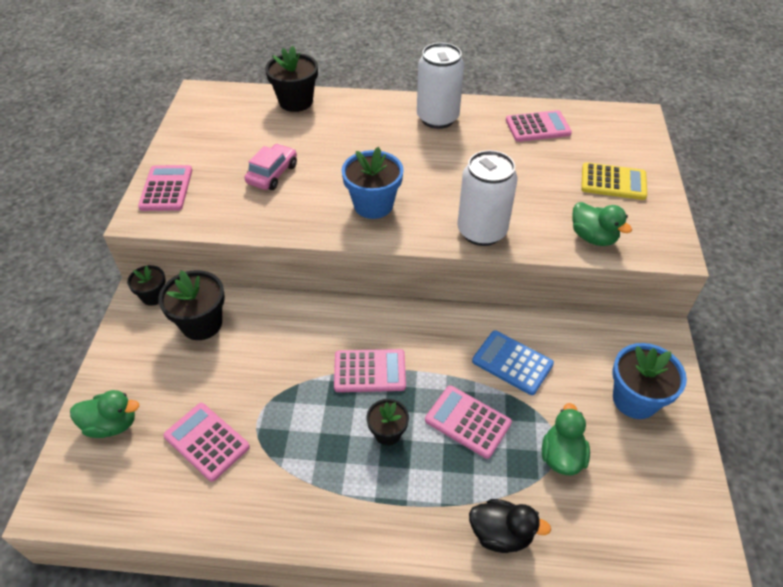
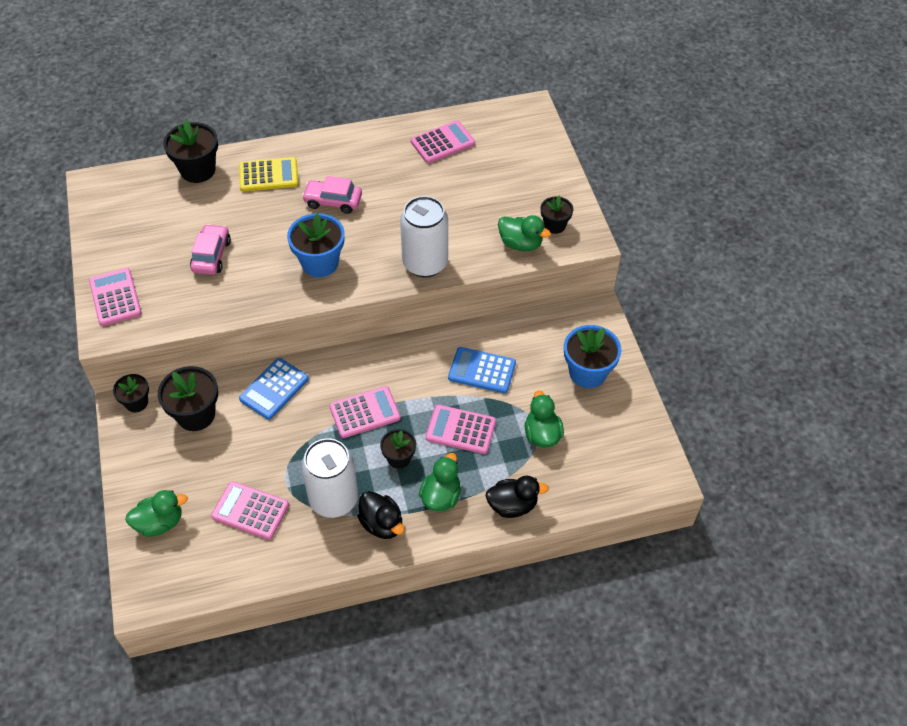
camera: 20 degrees left, 5 degrees up
(288, 320) = (274, 389): none -> blue calculator
(340, 505) = (382, 524): none -> black duck
(409, 154) = (333, 201): none -> pink car
(419, 494) = (441, 496): none -> green duck
(437, 118) = (345, 155): white can -> white can (334, 499)
(613, 182) = (524, 185): yellow calculator -> yellow calculator (268, 175)
(637, 228) = (554, 225): none -> black flower pot

